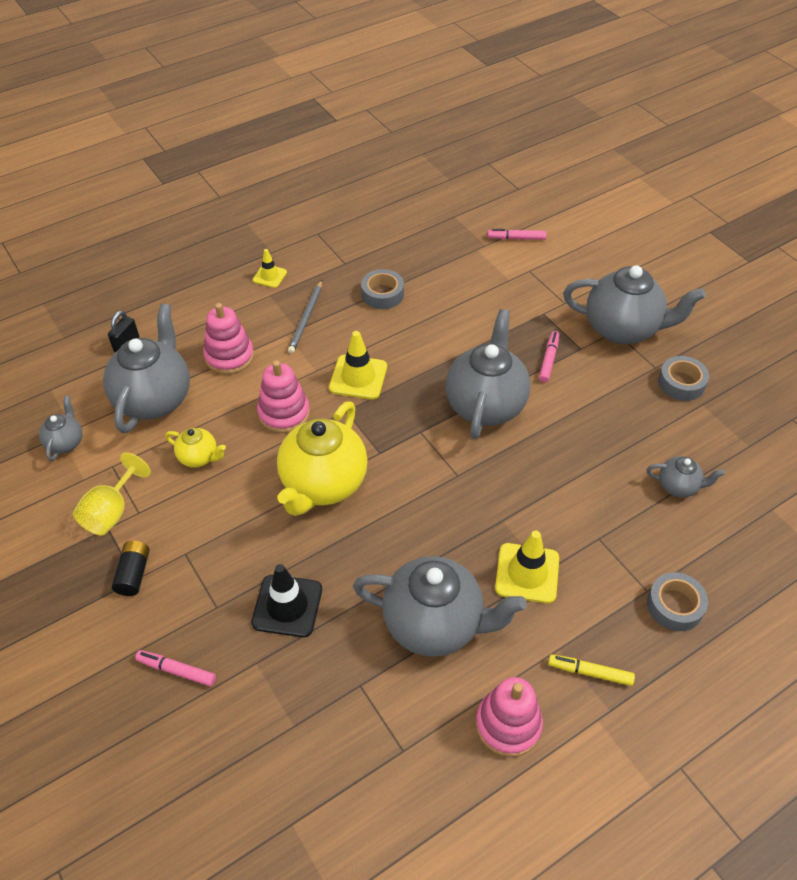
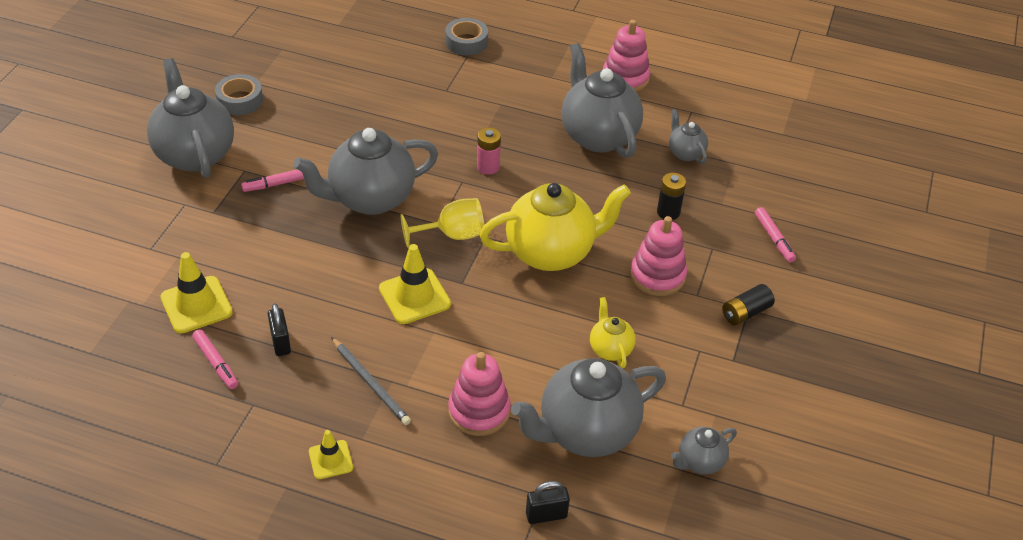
camera: 130 degrees left, 5 degrees down
(111, 512) = (719, 369): yellow goblet -> yellow goblet (452, 235)
(284, 413) = (506, 322): pink stacking toy -> pink stacking toy (657, 276)
(287, 606) = (668, 212): black traffic cone -> black battery
(306, 318) = (370, 383): grey pencil -> grey pencil turned 75 degrees clockwise
(382, 294) = (280, 342): grey tape -> black padlock
(461, 504) = (488, 167): none -> pink battery
(516, 238) = (98, 281): pink marker -> pink marker (216, 363)
(527, 573) = (511, 111): yellow traffic cone -> yellow traffic cone (196, 305)
(590, 672) = (553, 59): yellow marker -> none
(678, 486) = (359, 69): grey teapot -> grey teapot (685, 153)

